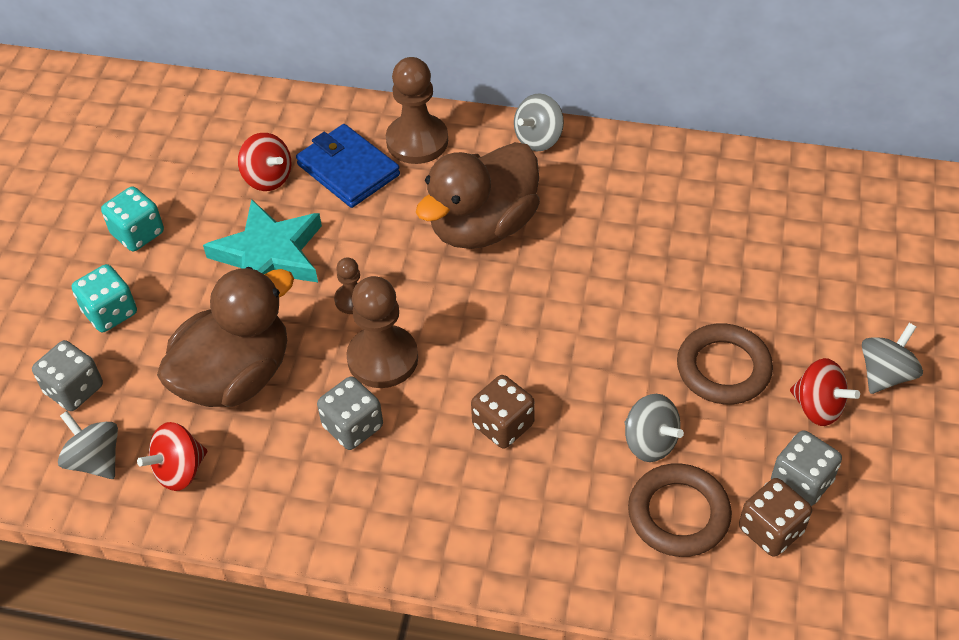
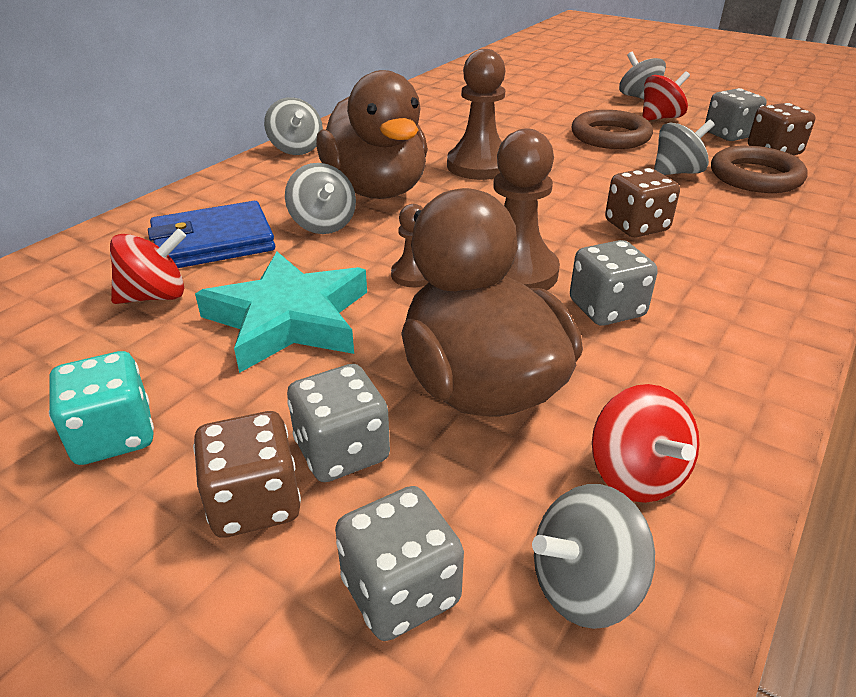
camera: 70 degrees left, 15 degrees down
(110, 312) = (254, 503): turquoise dice -> brown dice
(157, 332) = (342, 451): none -> grey dice
(404, 218) = (323, 225): none -> grey spinning top
(417, 141) = (224, 199): brown pawn -> brown pawn (479, 166)

